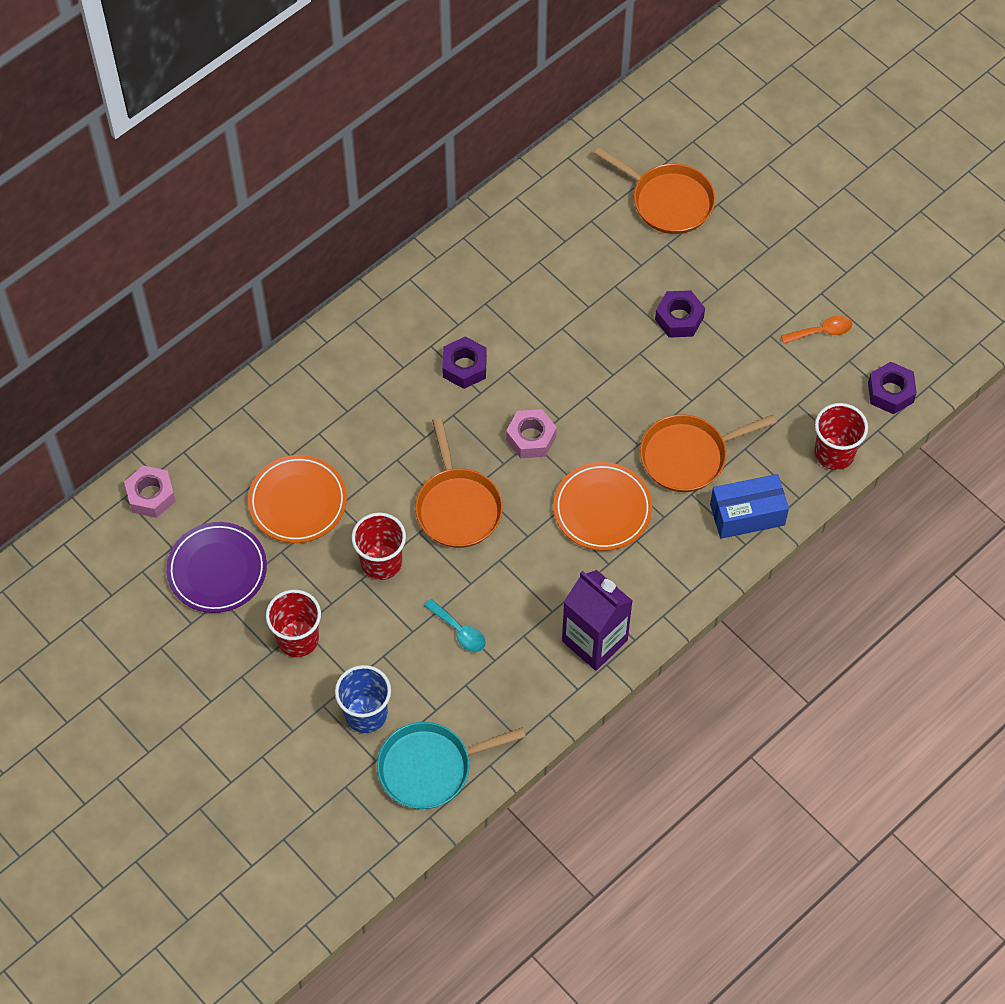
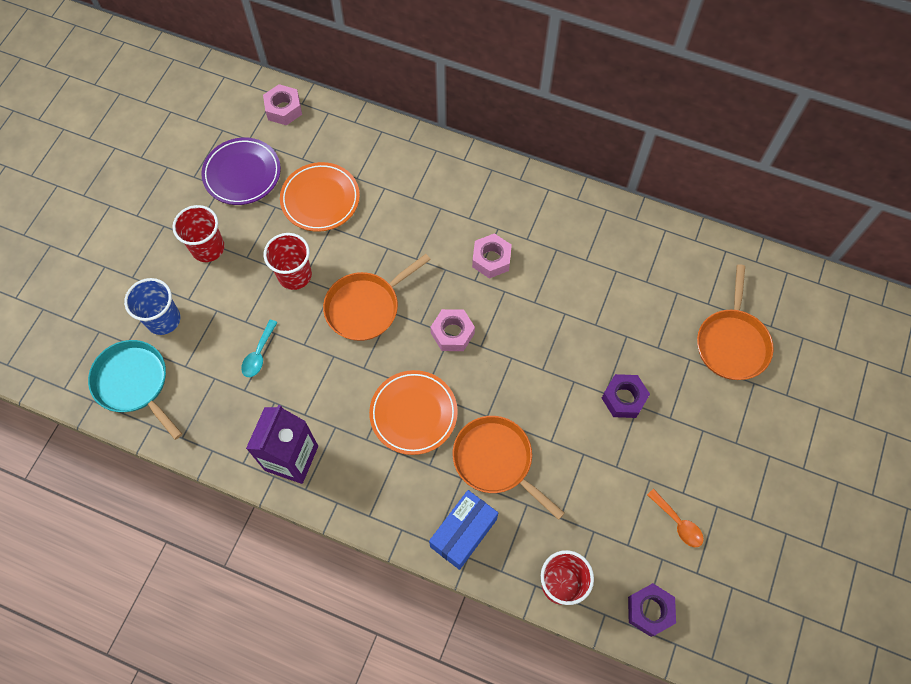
camera: 65 degrees right, 5 degrees up
(464, 367) = (491, 259): purple nut -> pink nut
(747, 514) = (463, 533): blue box -> blue box turned 75 degrees clockwise

